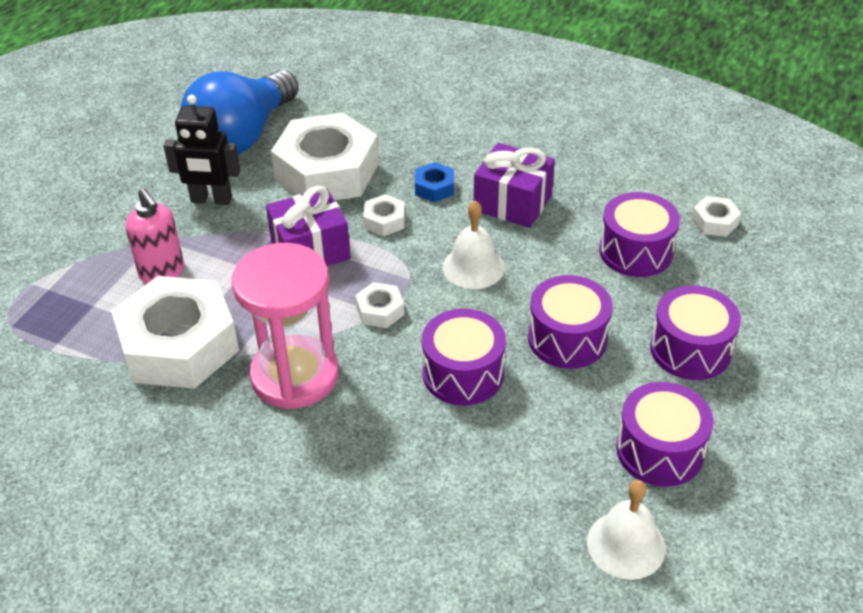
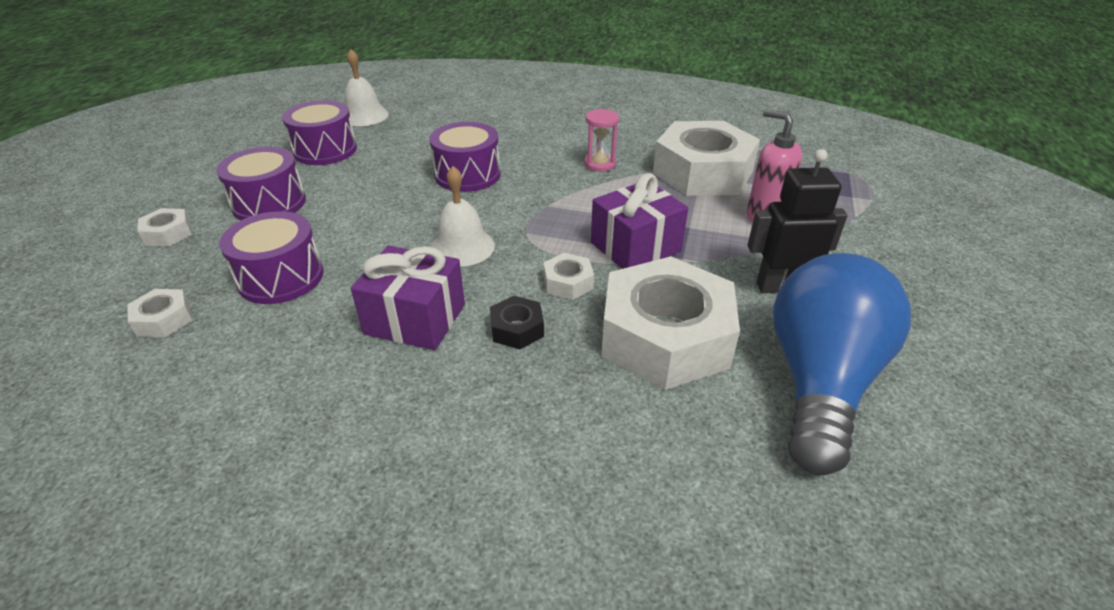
camera: 170 degrees right, 5 degrees down
(295, 375) = (600, 164): pink hourglass -> pink hourglass, size x0.46
(380, 310) = (546, 206): white nut -> white nut (168, 234)
(434, 187) = (517, 329): blue nut -> black nut
(567, 338) = (377, 202): purple drum -> none

